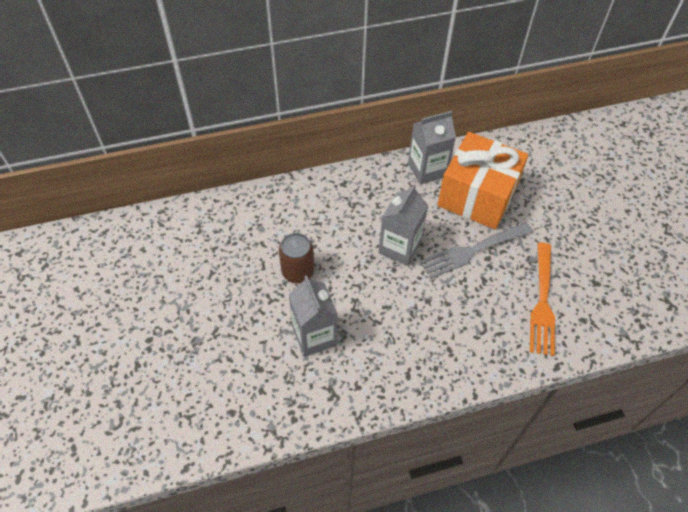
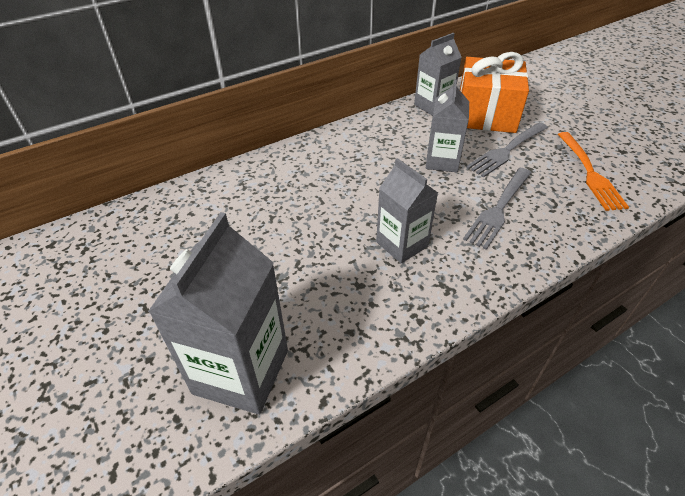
camera: 15 degrees left, 10 degrees down
(133, 422) = (241, 371): none -> grey carton
(298, 271) = (358, 198): brown can -> none
(425, 320) = (498, 208): none -> grey fork

